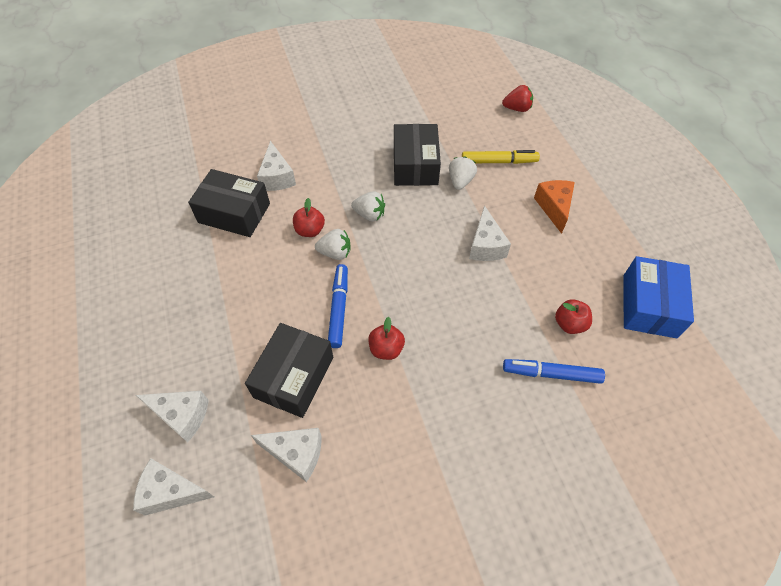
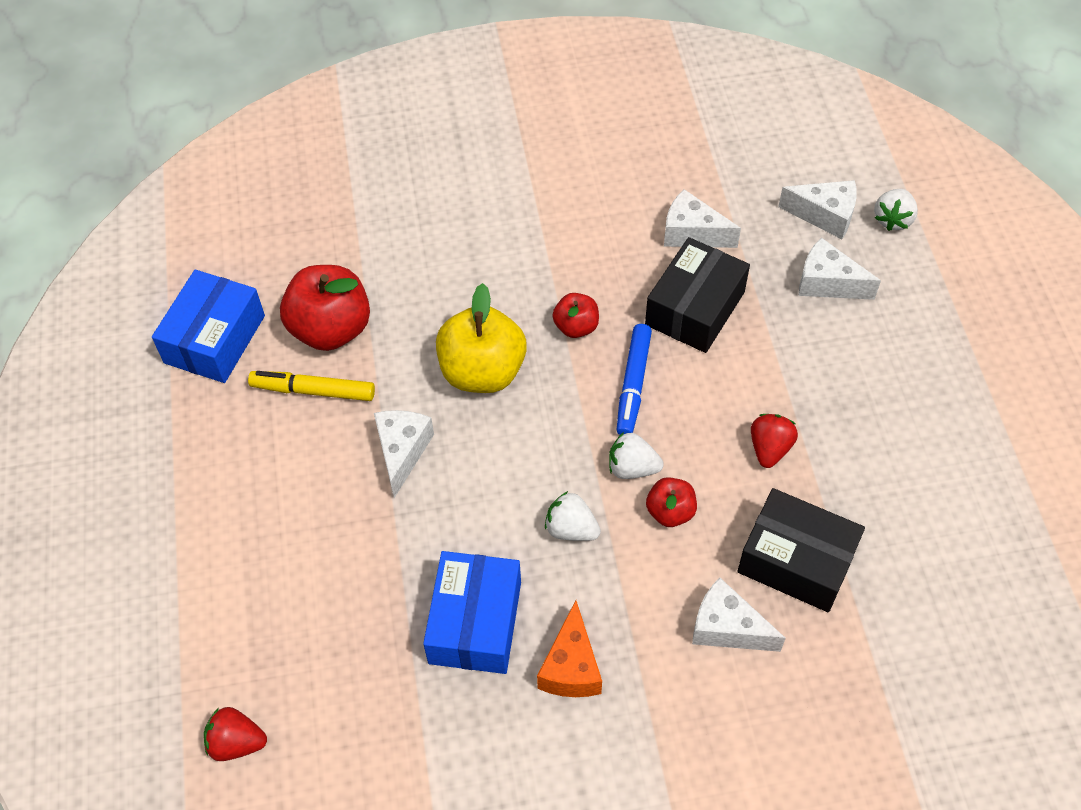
camera: 170 degrees left, 0 degrees up
(244, 275) = (769, 448): none -> red strawberry
(277, 177) = (727, 628): white cheese -> white cheese turned 60 degrees counterclockwise
(415, 165) = (475, 622): black box -> blue box
(448, 305) = (482, 371): none -> yellow apple
(460, 181) = (405, 576): white strawberry -> white strawberry (893, 219)
(499, 162) = (323, 610): yellow marker -> yellow marker (313, 390)
(551, 374) = (380, 276): blue marker -> none
(554, 208) = (270, 504): orange cheese -> orange cheese (571, 667)
(569, 324) = (331, 329): red apple -> red apple, size x1.89

